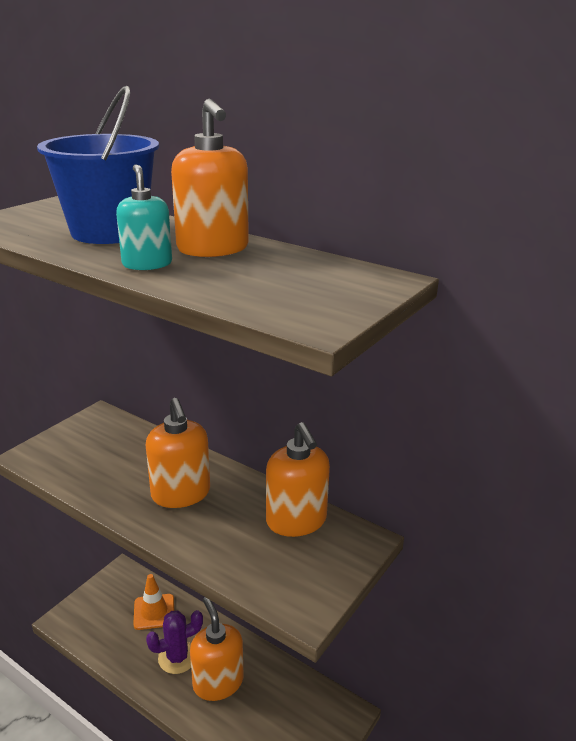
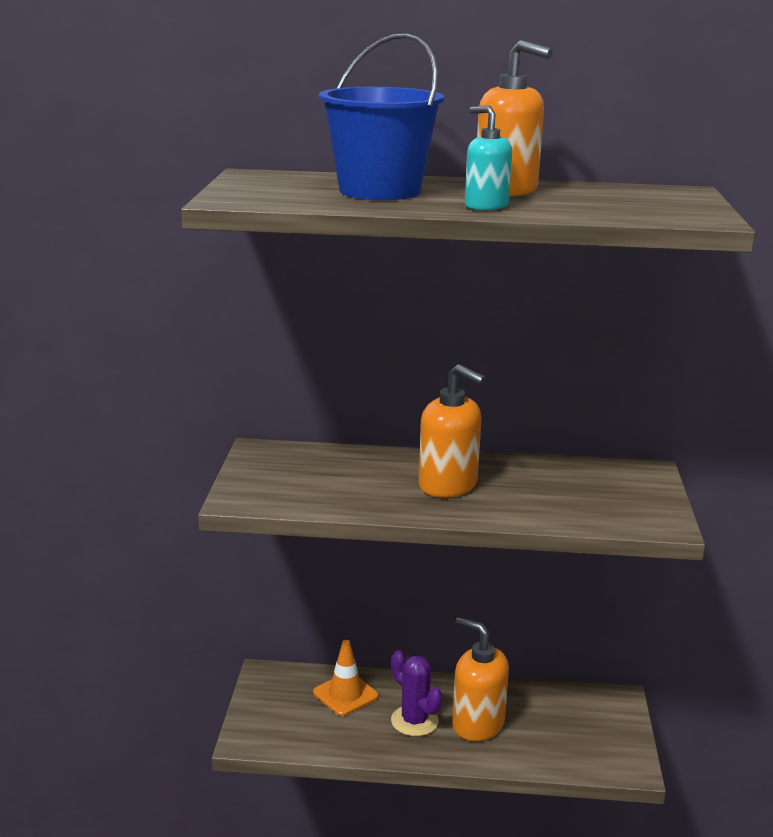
camera: 30 degrees left, 5 degrees down
(177, 657) = (414, 721): purple cactus -> purple cactus turned 75 degrees counterclockwise
(296, 521) = (578, 475): orange soap dispenser -> none

